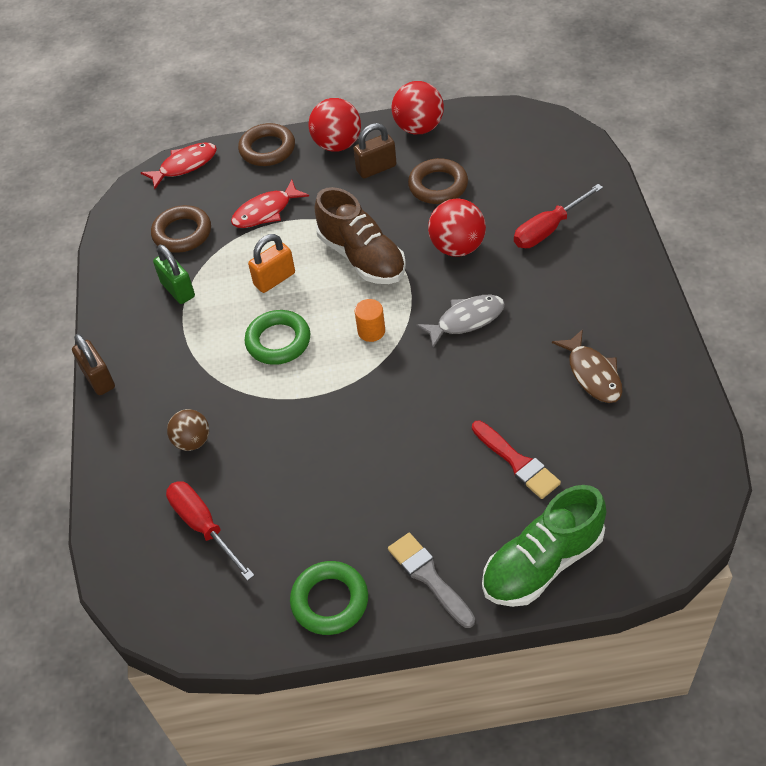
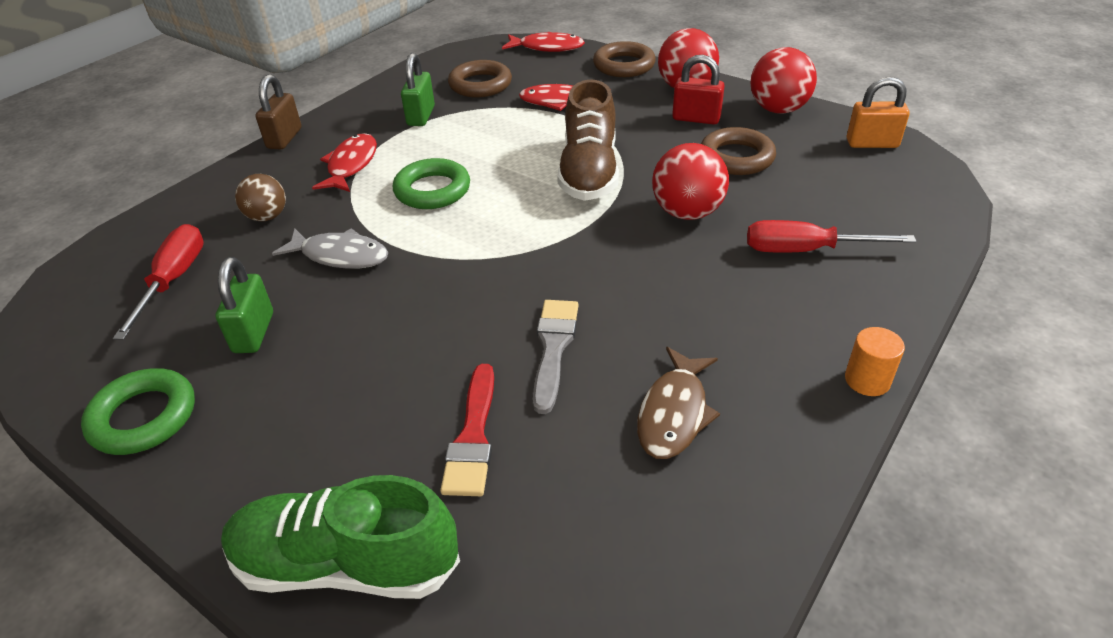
camera: 40 degrees right, 10 degrees down
(189, 363) = (351, 165): none -> red fish
(274, 279) = (497, 148): orange padlock -> orange padlock (872, 143)
(313, 511) = (253, 332): none -> green padlock
(371, 331) = (513, 229): orange cylinder -> orange cylinder (867, 380)
(376, 168) = (696, 118): brown padlock -> red padlock
(429, 577) = (238, 473): grey brush -> grey brush (553, 348)
(466, 320) = (610, 275): grey fish -> grey fish (340, 256)

